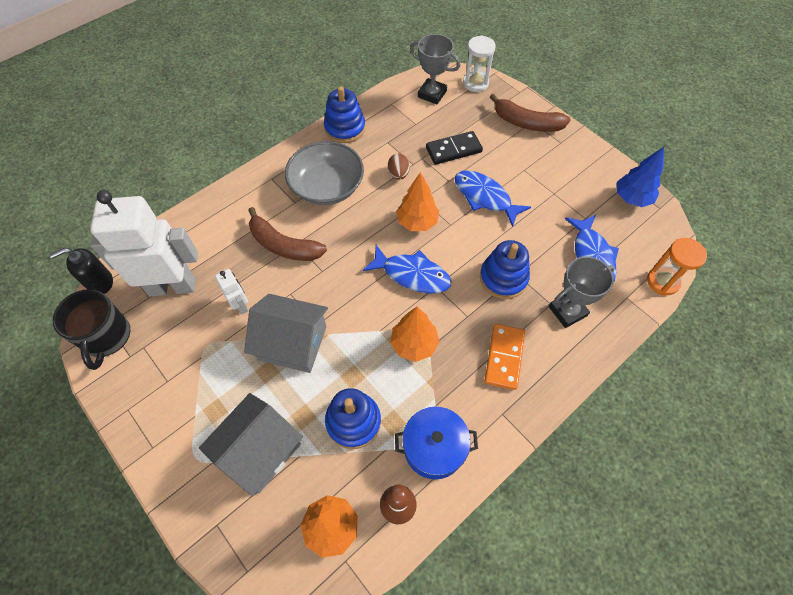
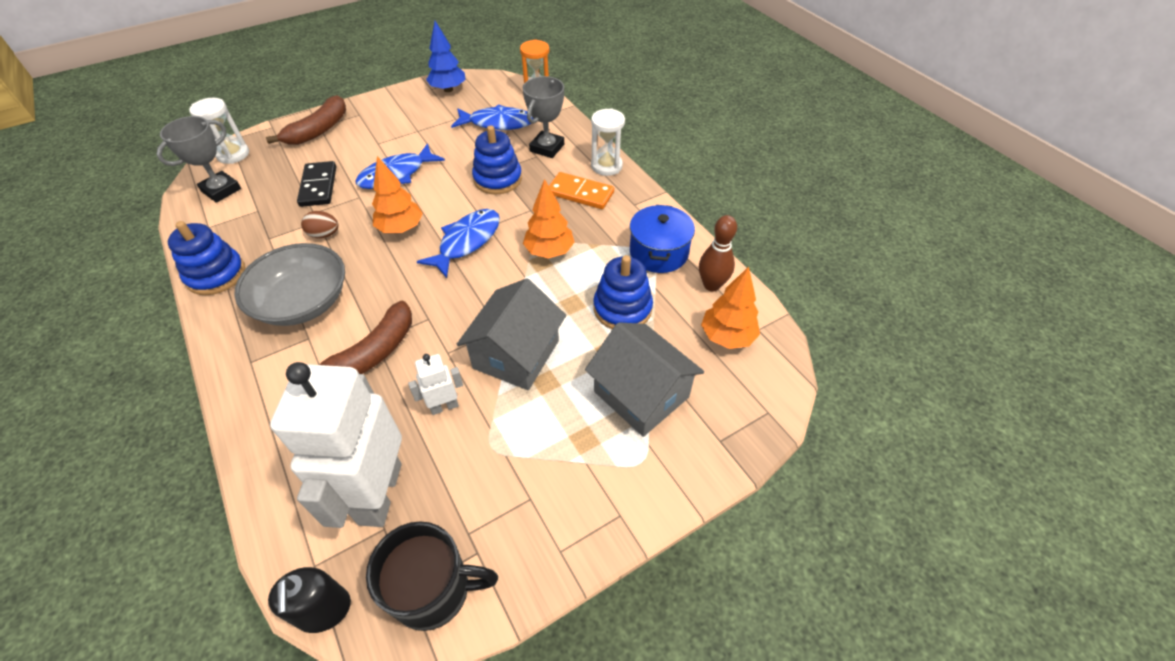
camera: 80 degrees left, 10 degrees down
(557, 376) = (606, 166): none -> white hourglass
(567, 311) = (547, 148): grey trophy -> grey trophy turned 45 degrees clockwise

